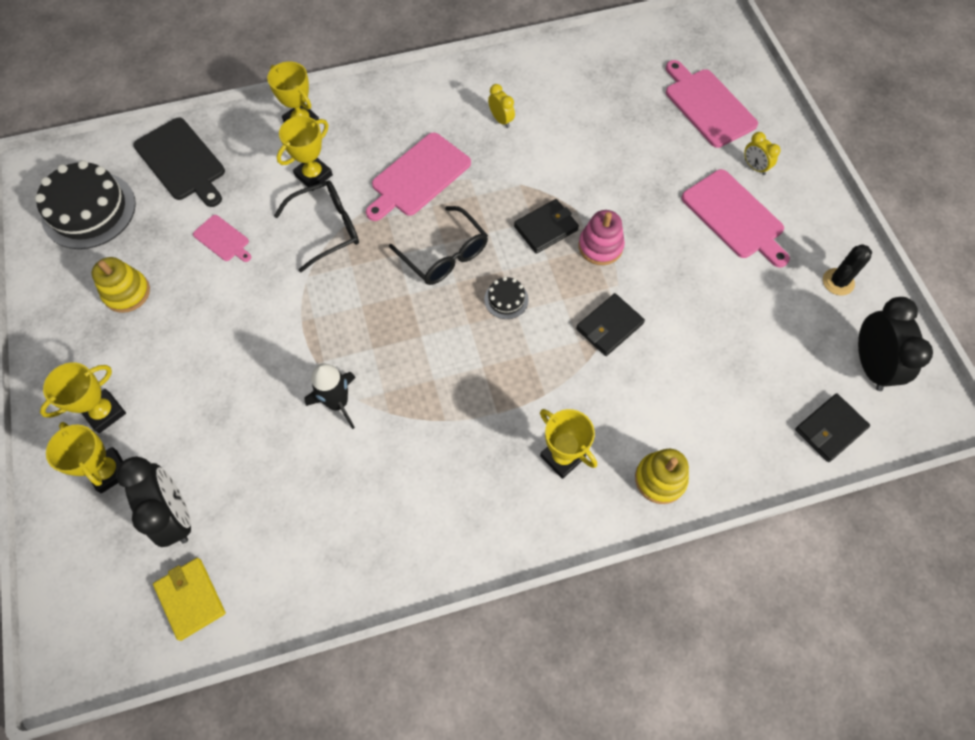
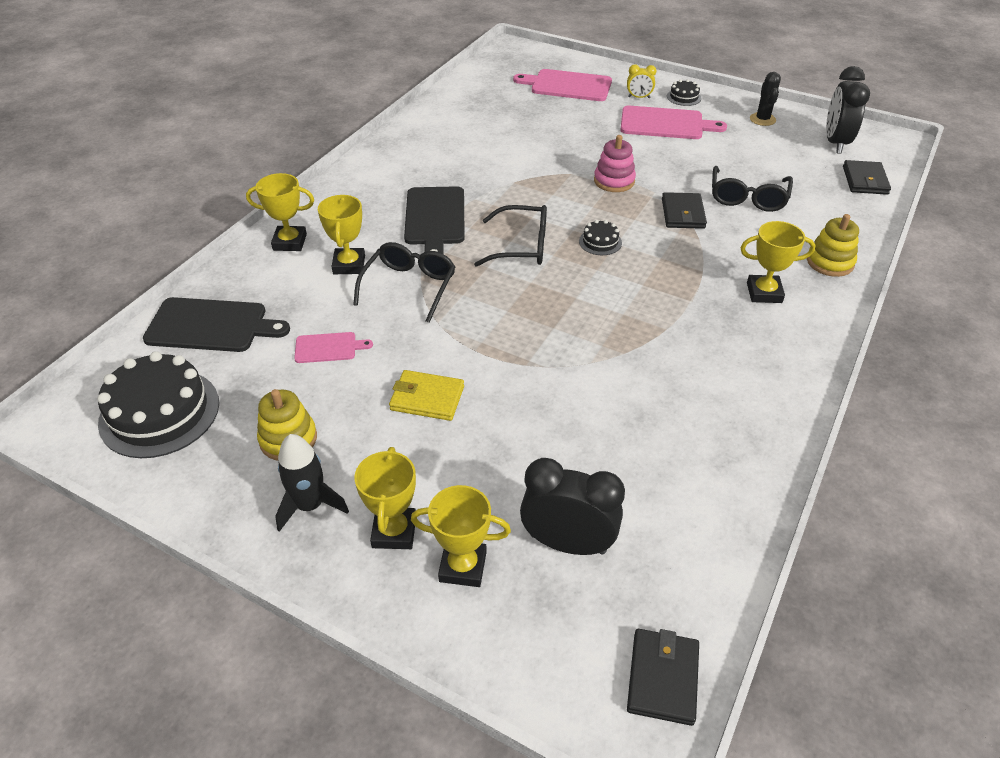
camera: 45 degrees left, 20 degrees down
(190, 598) = (667, 584): yellow wallet -> yellow wallet (427, 398)
(338, 403) = (579, 375): black rocket -> black rocket (310, 505)
(418, 177) = (435, 219): pink cutting board -> black cutting board
(501, 120) = (447, 159): yellow clock -> none
(546, 228) = (566, 192): black wallet -> black wallet (662, 678)
(689, 356) = (747, 197): none -> black glasses
(799, 197) = (684, 97): none -> black cake
(870, 365) = (835, 143): black clock -> black clock turned 120 degrees counterclockwise

